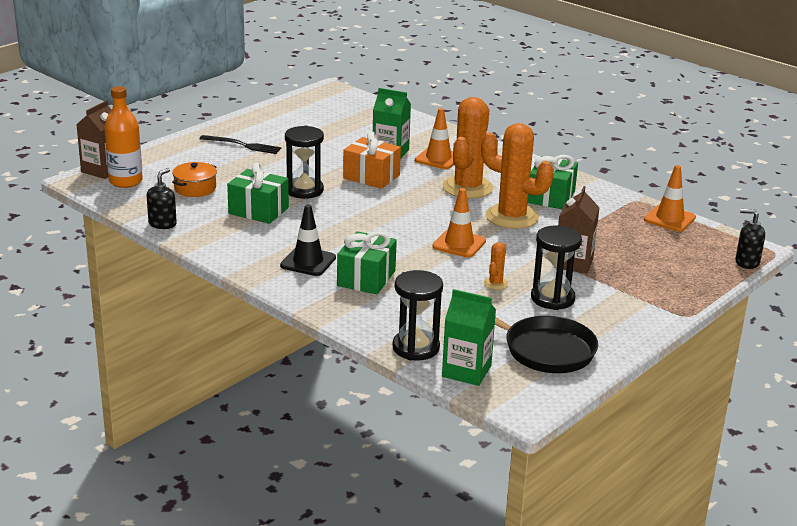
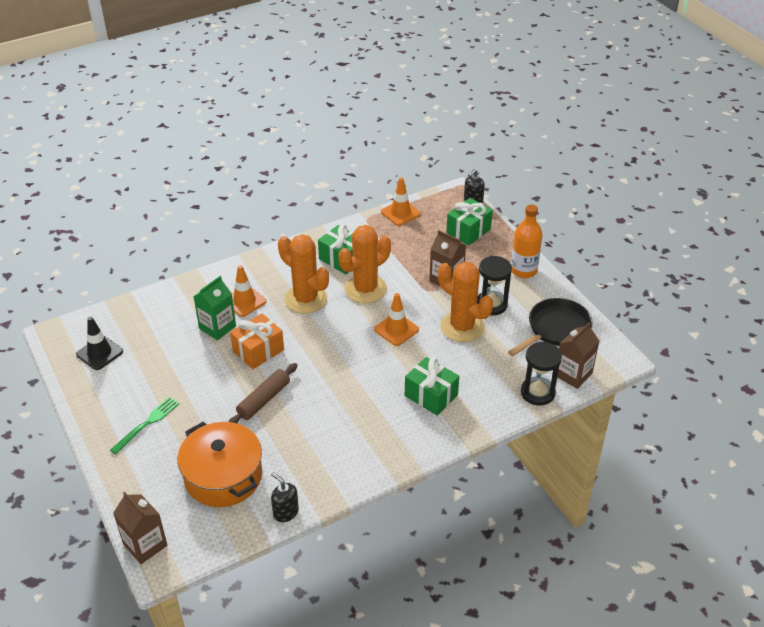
camera: 70 degrees left, 15 degrees up
(125, 181) = (181, 529): orange bottle -> orange bottle (523, 270)
(195, 188) = (223, 476): orange pot -> orange pot, size x1.93
(242, 145) = (147, 424): black fork -> green fork
(258, 211) = (289, 438): green gift -> green gift (468, 231)
(304, 190) = (264, 400): black hourglass -> brown rolling pin
(308, 262) = (392, 425): black traffic cone -> black traffic cone (99, 353)
(466, 371) = (573, 374): green carton -> brown carton
(495, 283) = (462, 327): orange cactus -> orange cactus, size x2.38

